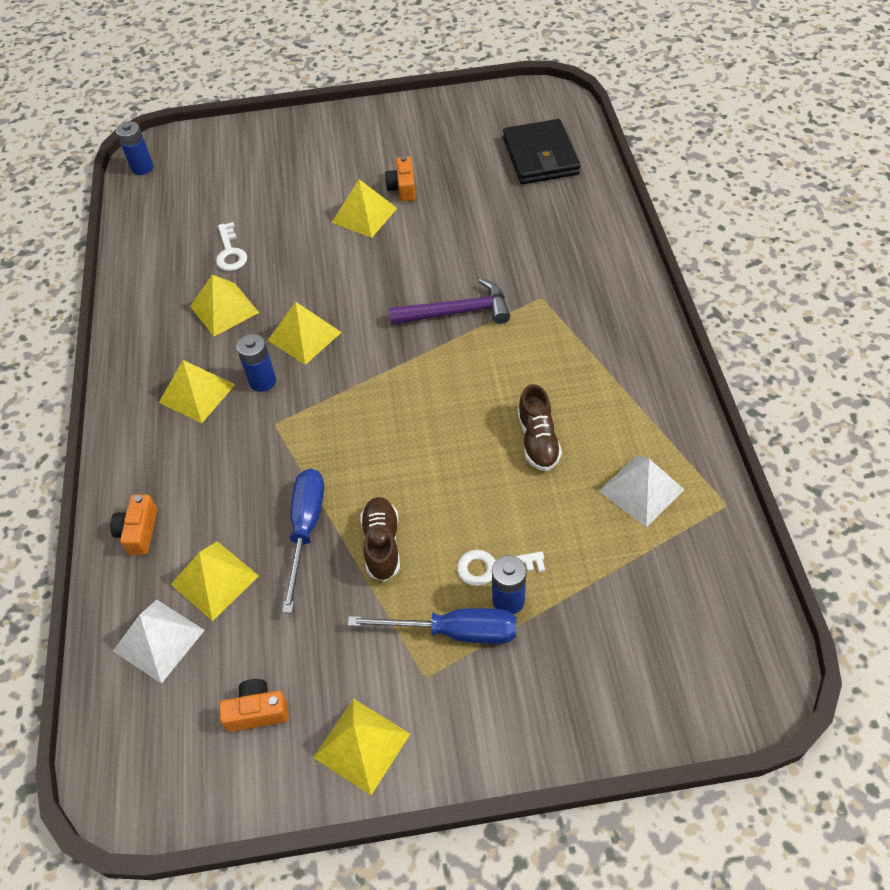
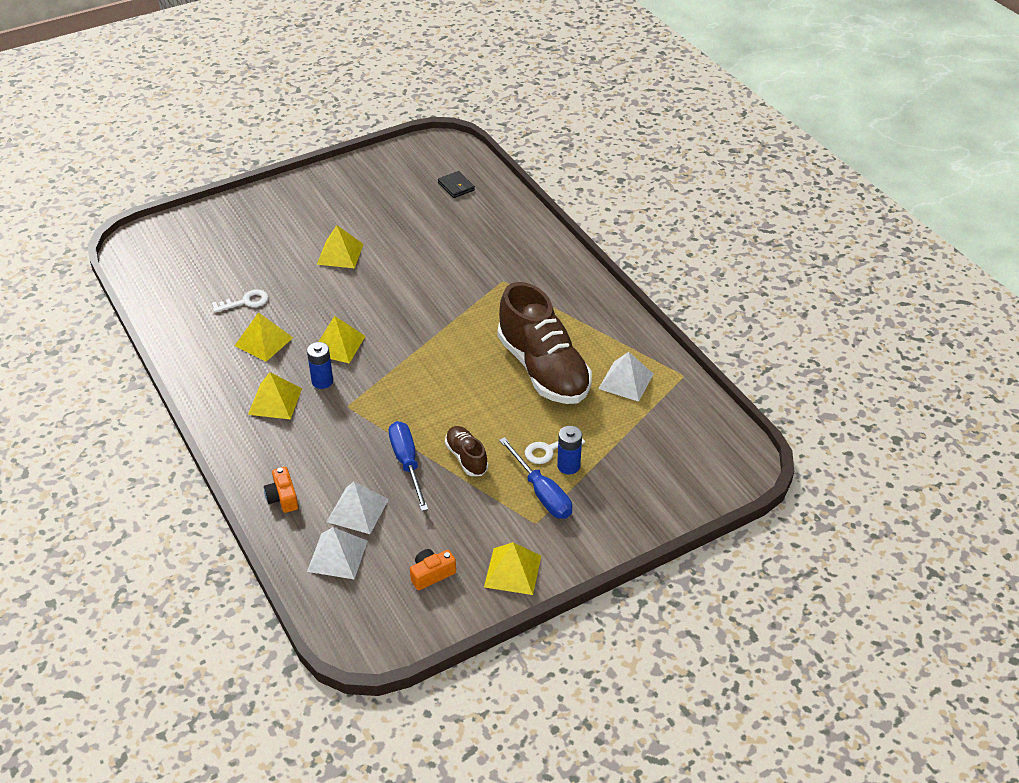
camera: 25 degrees left, 10 degrees down
(142, 167) = (132, 257): blue battery -> none
(215, 580) = (357, 510): yellow pyramid -> white pyramid
(230, 252) = (245, 302): white key -> white key turned 75 degrees counterclockwise
(402, 188) = (360, 229): orange camera -> none
(454, 631) = (541, 493): blue screwdriver -> blue screwdriver turned 75 degrees clockwise
(457, 312) = (445, 303): purple hammer -> none
(538, 440) = (543, 369): brown shoe -> brown shoe, size x2.19
(540, 156) = (456, 186): black wallet -> black wallet, size x0.53

